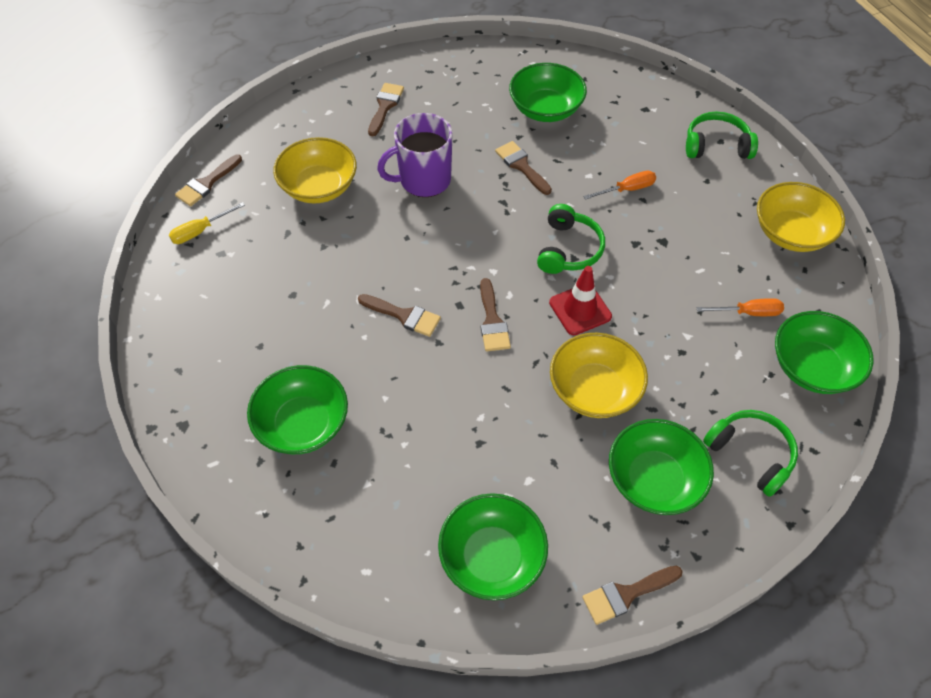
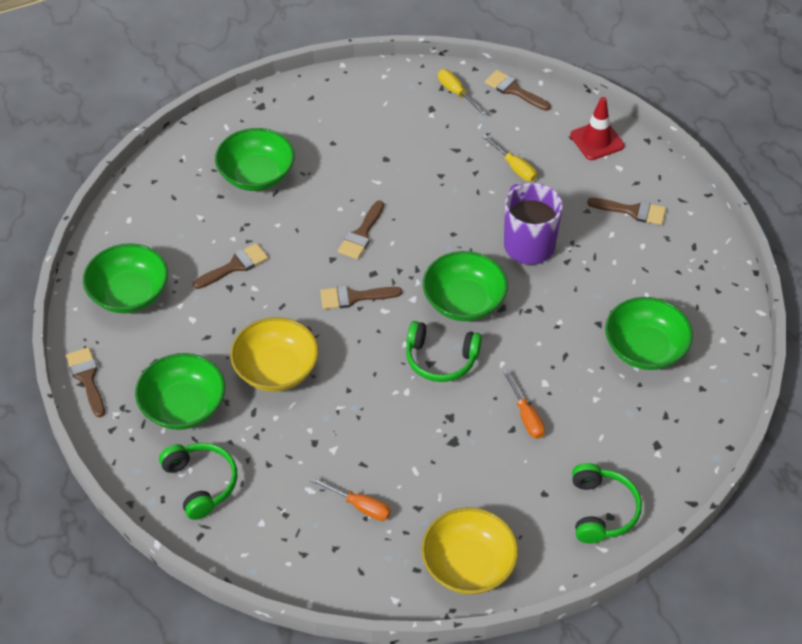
camera: 90 degrees right, 5 degrees down
(319, 187) = (514, 167): yellow bowl -> yellow screwdriver
(521, 166) = (554, 324): brown brush -> brown brush (235, 266)
(580, 309) = (366, 364): red traffic cone -> red traffic cone (597, 140)
(748, 313) = (359, 506): orange screwdriver -> orange screwdriver turned 60 degrees counterclockwise
(750, 454) = (201, 483): green headphones -> green headphones turned 75 degrees counterclockwise
(812, 367) = (291, 552): green bowl -> green bowl (464, 302)

